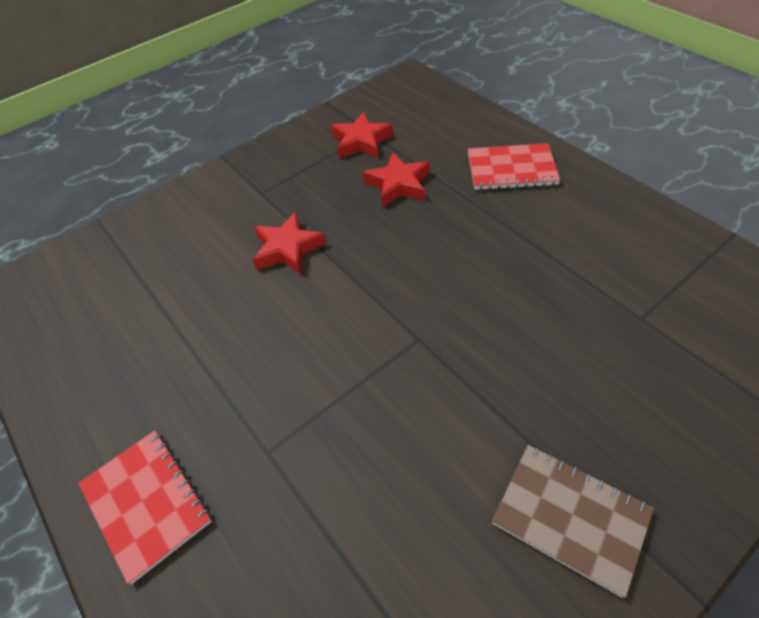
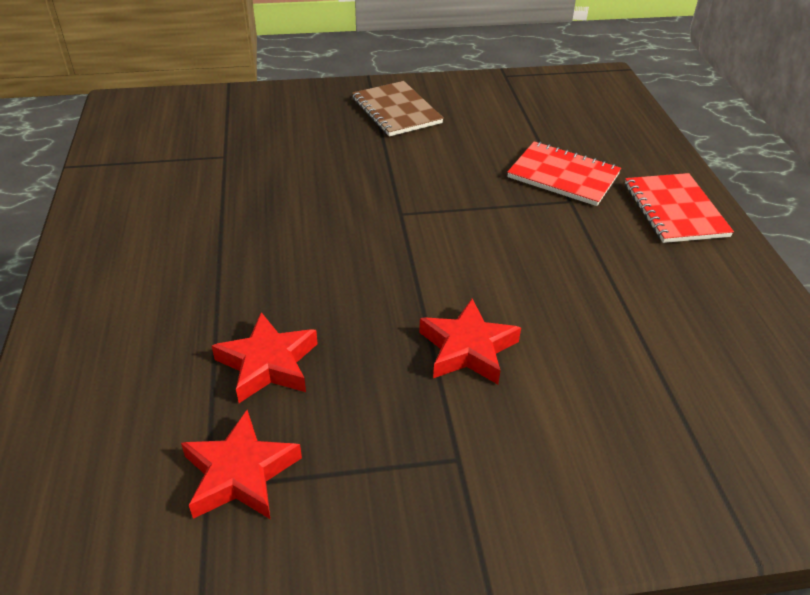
camera: 155 degrees left, 10 degrees down
(511, 169) = (125, 312): red notebook -> red notebook (563, 176)

